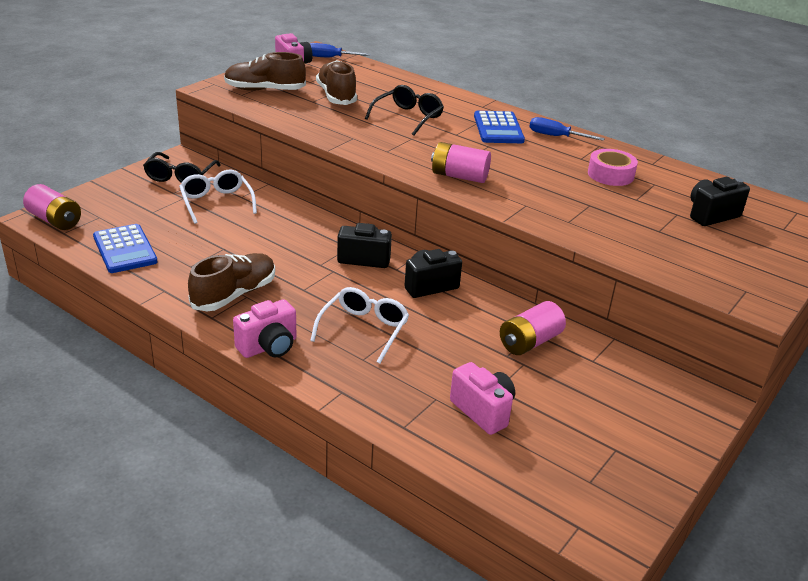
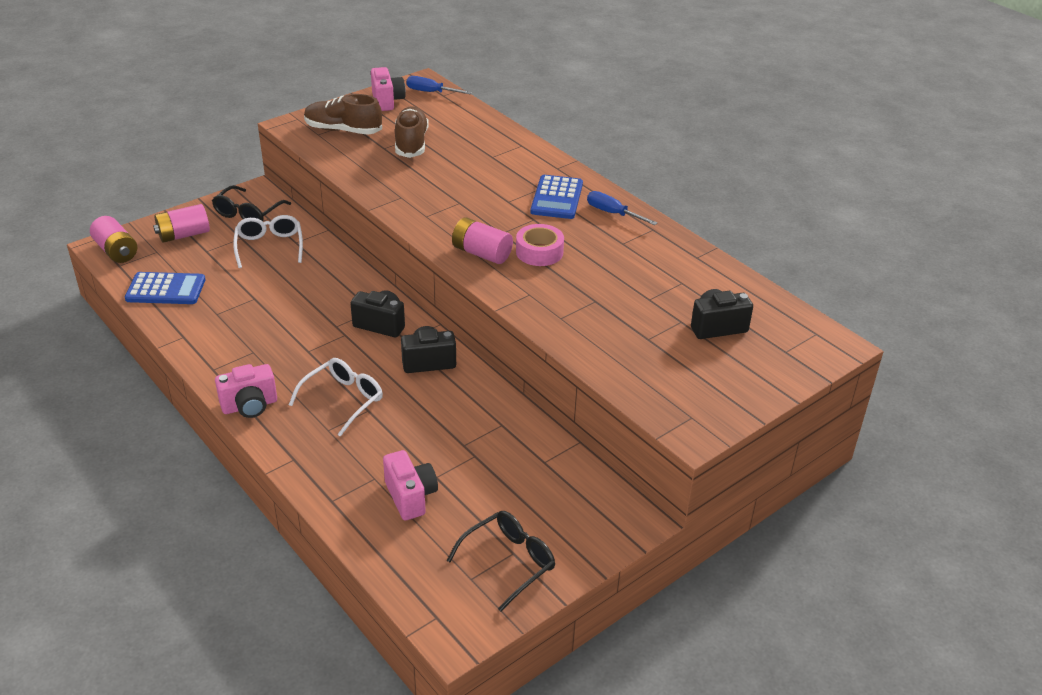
camera: 15 degrees right, 5 degrees up
(125, 249) = (166, 289): blue calculator -> blue calculator turned 75 degrees counterclockwise
(234, 295) = (243, 349): brown shoe -> none
(407, 117) = (470, 176): black glasses -> black glasses (508, 562)
(529, 342) = (493, 434): pink battery -> pink battery (184, 235)
(610, 174) = (641, 266): pink tape -> pink tape (539, 252)

